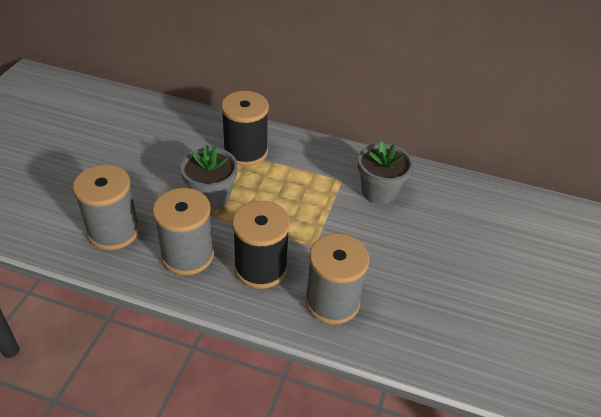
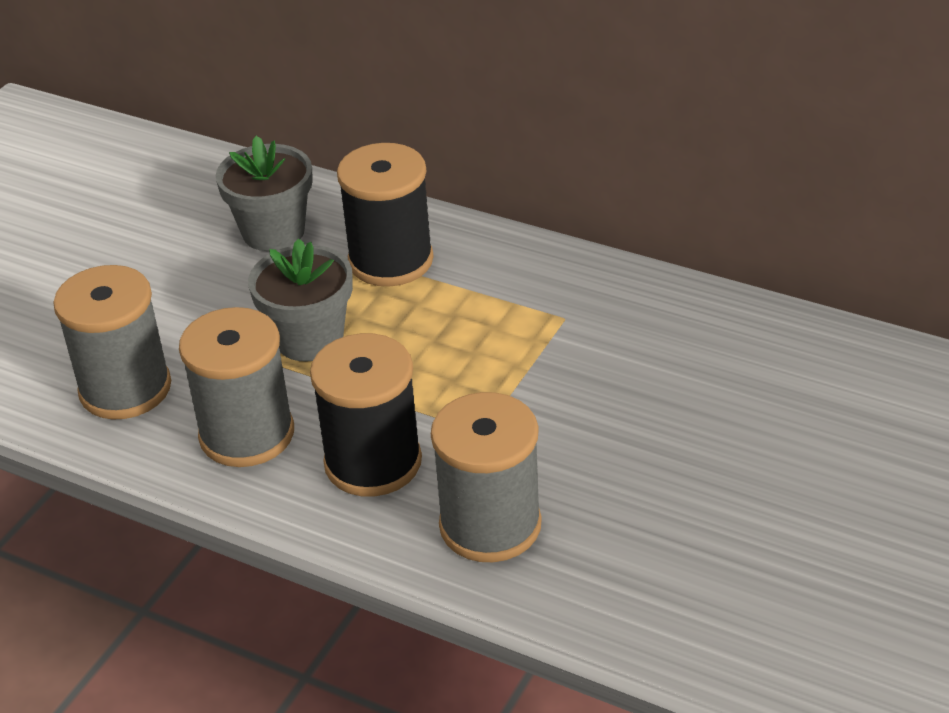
camera: 15 degrees right, 5 degrees down
(379, 192) = (632, 341): grey flower pot -> grey flower pot (273, 232)

